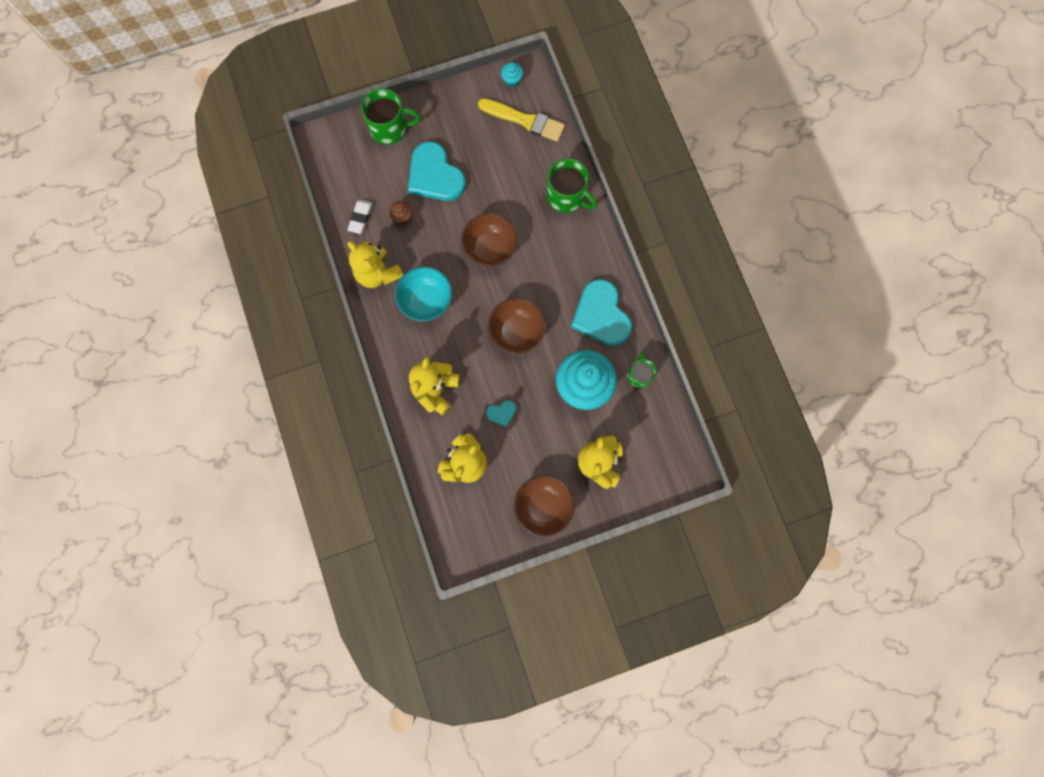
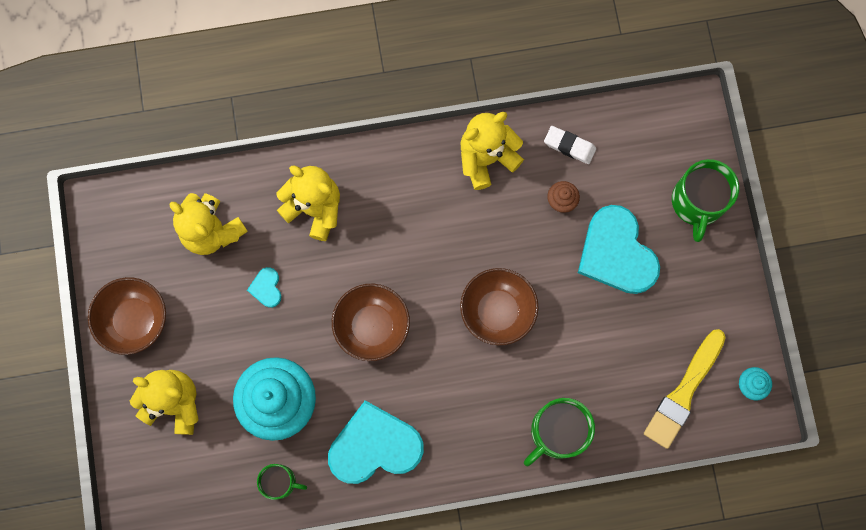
camera: 100 degrees right, 0 degrees up
(426, 301) = (437, 215): turquoise bowl -> none
(435, 175) = (617, 253): turquoise heart -> turquoise heart turned 90 degrees counterclockwise

